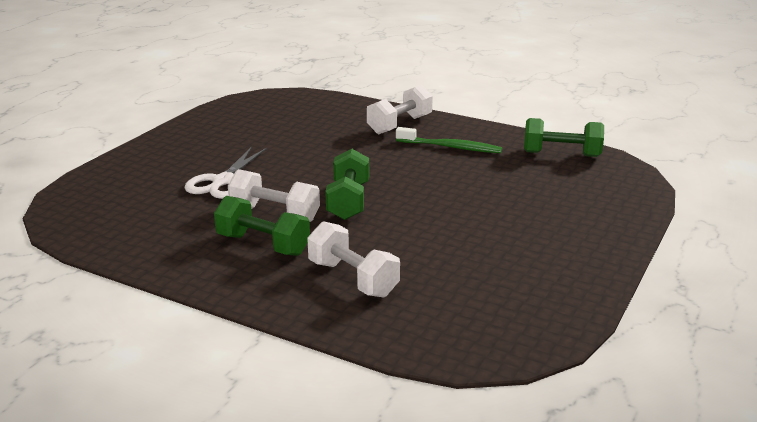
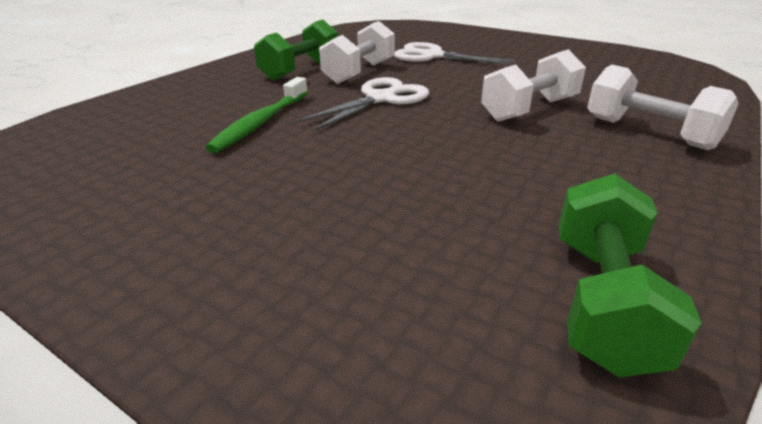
camera: 95 degrees right, 5 degrees up
(348, 201) = (380, 99): green dumbbell -> white scissors
(353, 279) = (212, 98): white dumbbell -> white dumbbell (529, 110)
(450, 147) = (575, 166): green toothbrush -> green toothbrush (261, 122)

